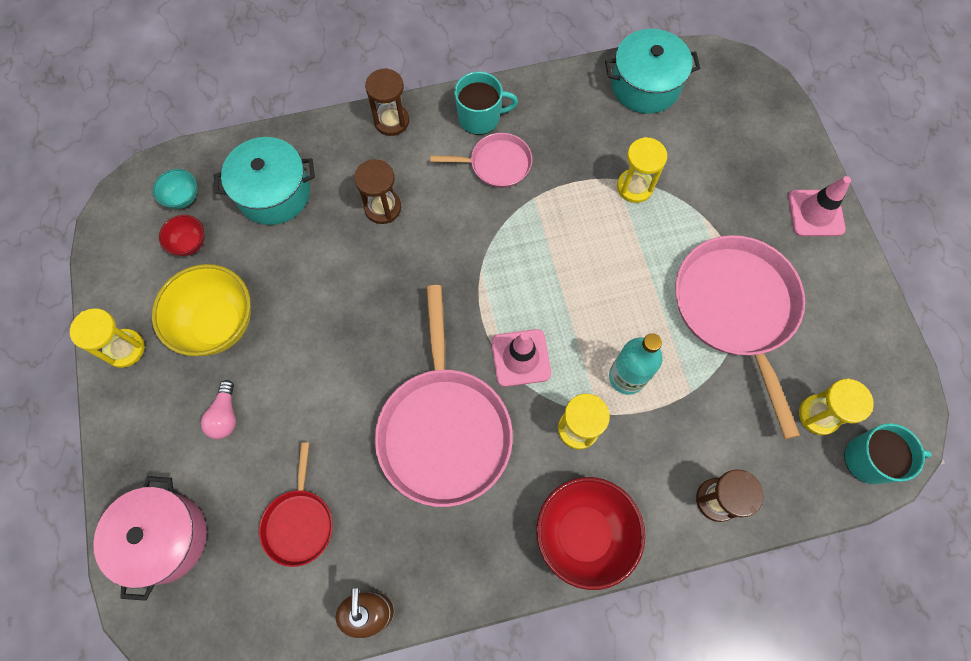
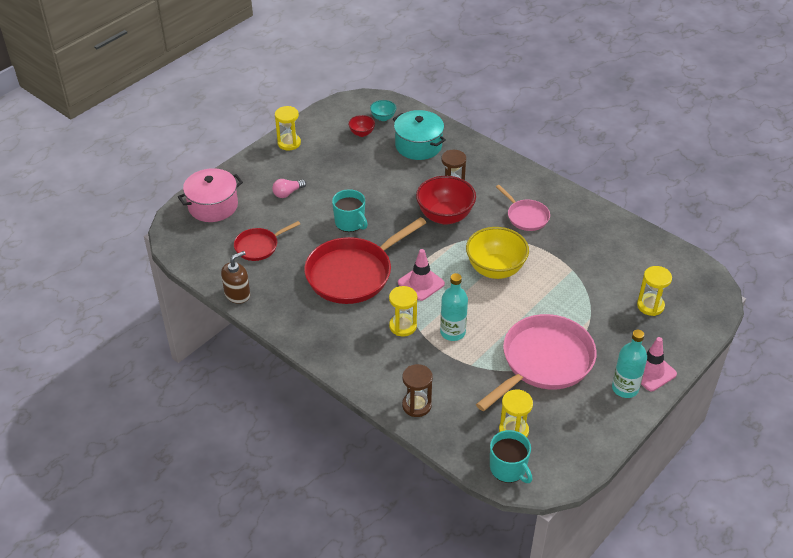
camera: 55 degrees right, 25 degrees down
(218, 324) = (330, 165): yellow bowl -> yellow bowl (495, 269)
(391, 121) = (506, 164): brown hourglass -> none
(444, 429) = (353, 273): pink pan -> red pan
(480, 118) = (547, 196): turquoise mug -> turquoise mug (350, 223)
(583, 534) = (346, 357): red bowl -> red bowl (445, 216)
(634, 187) = (575, 280): yellow hourglass -> yellow hourglass (650, 306)
(645, 85) = (650, 252): turquoise pot -> none
(824, 255) = (625, 388): none -> turquoise bottle

